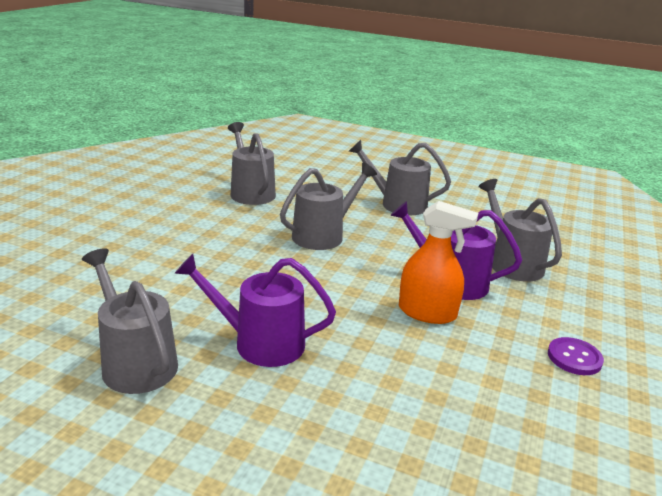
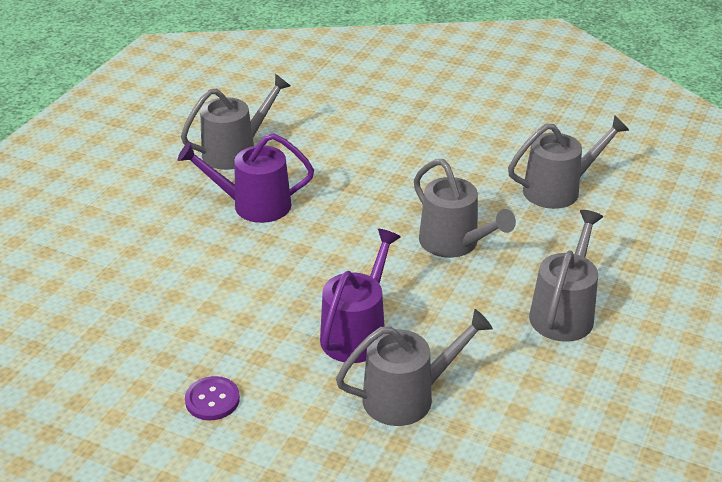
camera: 95 degrees right, 10 degrees up
(260, 343) = (254, 205): purple watering can -> purple watering can turned 105 degrees counterclockwise
(427, 312) = (296, 306): orange spray bottle -> none

